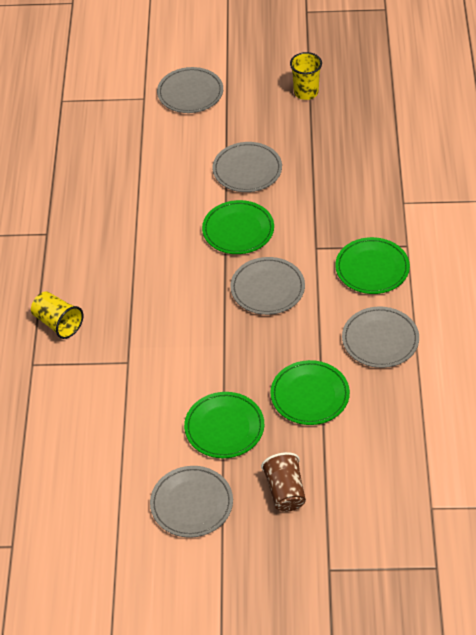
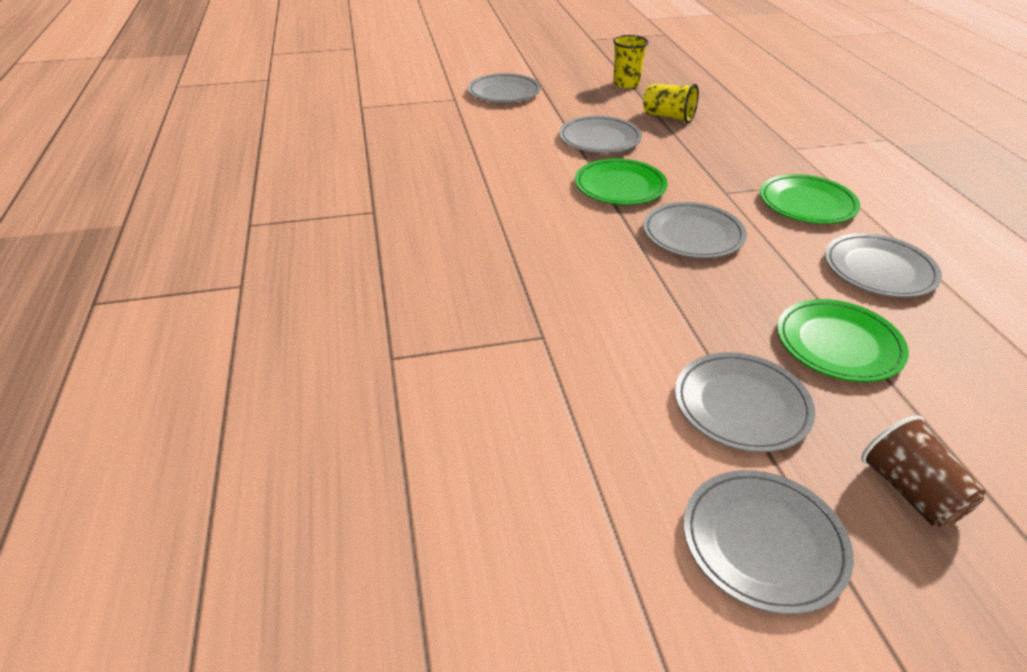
camera: 15 degrees left, 10 degrees down
(58, 323) = (417, 302): yellow cup -> yellow cup (668, 117)
(224, 427) = (741, 405): green plate -> grey plate

